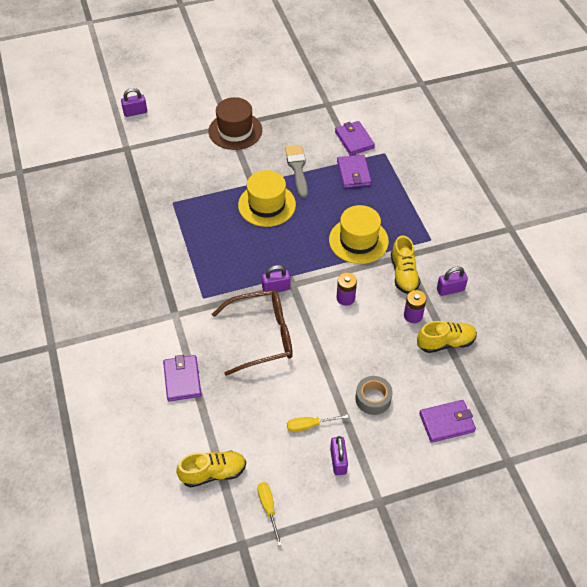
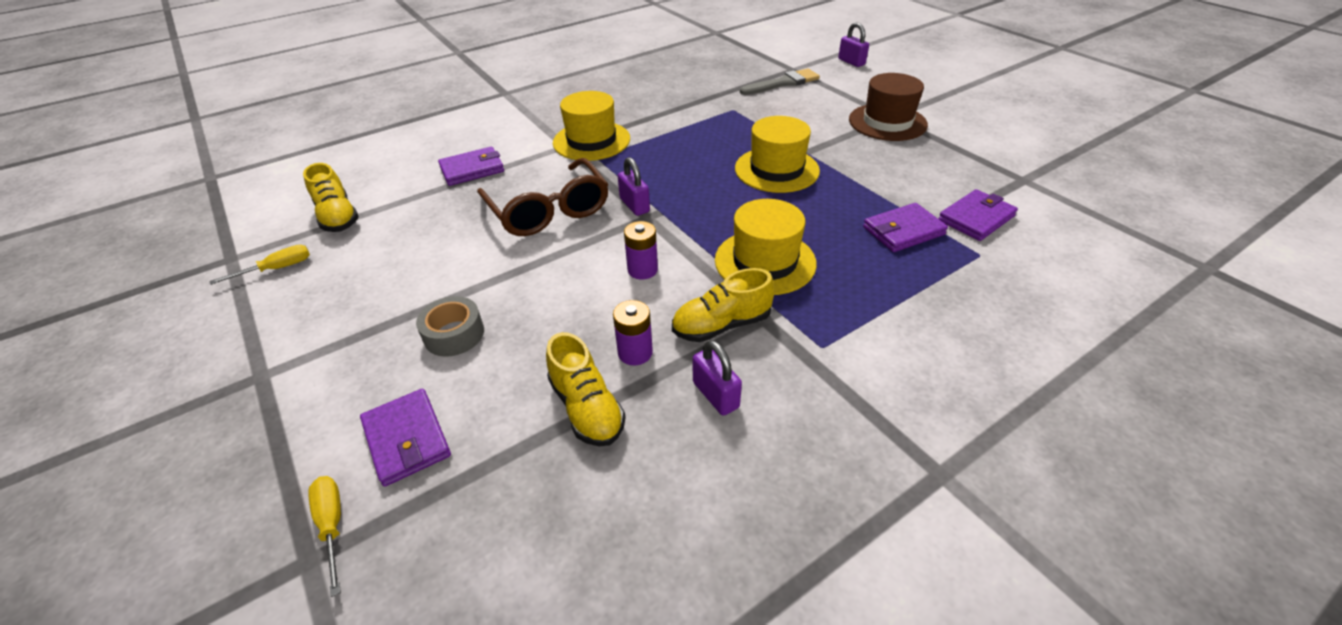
camera: 75 degrees right, 10 degrees down
(176, 297) = (591, 141): none -> yellow hat
(297, 168) = (865, 180): grey brush -> grey brush (783, 83)
(309, 425) = (405, 279): yellow screwdriver -> yellow screwdriver (332, 526)
(338, 461) = (341, 318): purple padlock -> none

